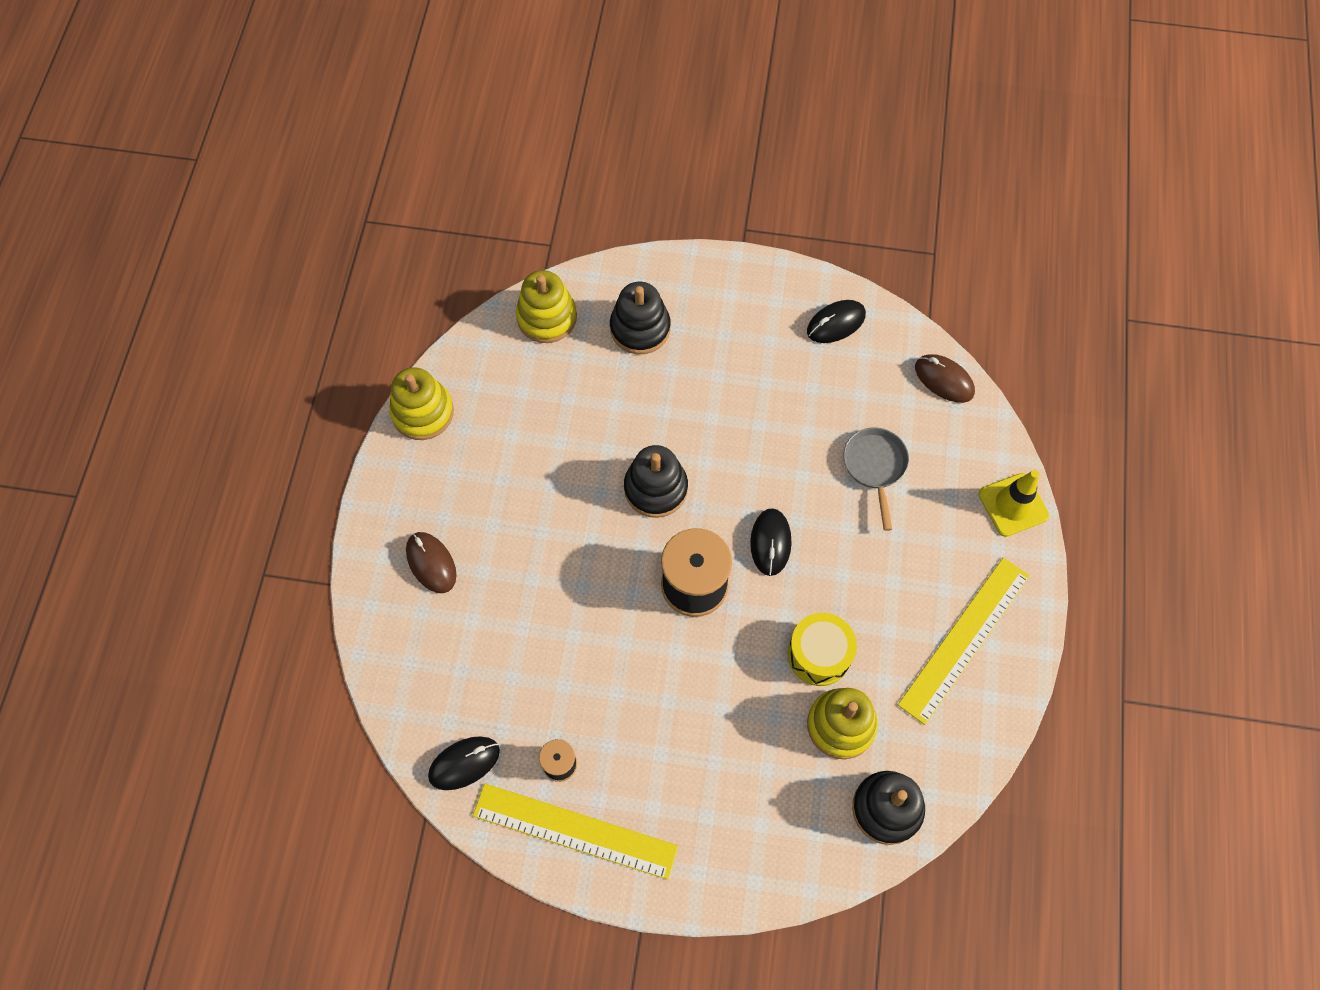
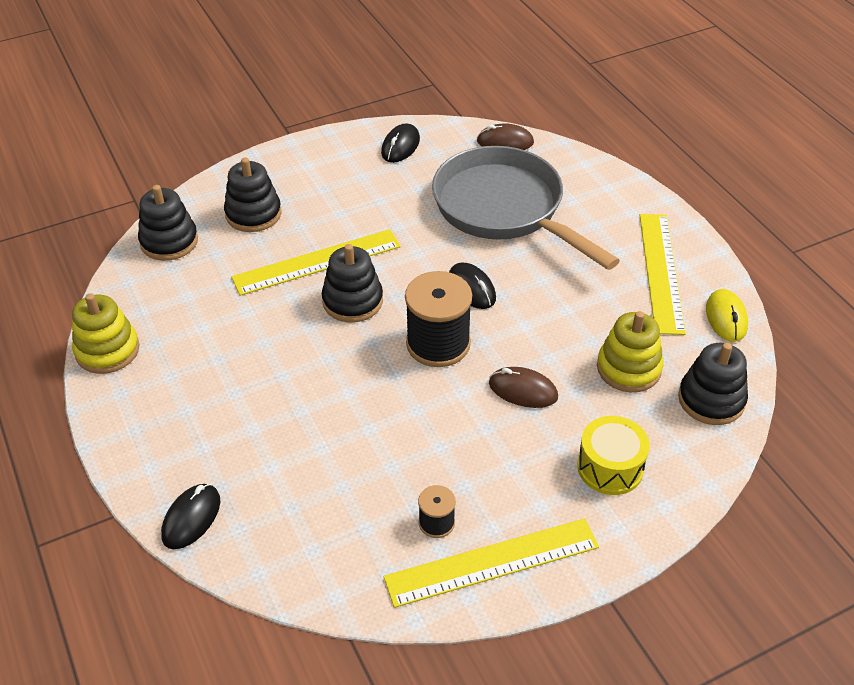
camera: 35 degrees left, 20 degrees down
(431, 563) = (200, 447): brown mouse -> brown mouse (523, 390)
(464, 763) = (352, 573): black mouse -> black mouse (191, 518)
(547, 317) = (169, 241): yellow stacking toy -> black stacking toy
(656, 423) = (317, 262): none -> yellow ruler
(819, 655) = (571, 335): yellow drum -> yellow drum (610, 467)
(875, 467) = (504, 209): grey pan -> grey pan, size x2.26
(980, 732) = (726, 318): none -> yellow mouse
(1013, 505) = (617, 184): yellow traffic cone -> none

